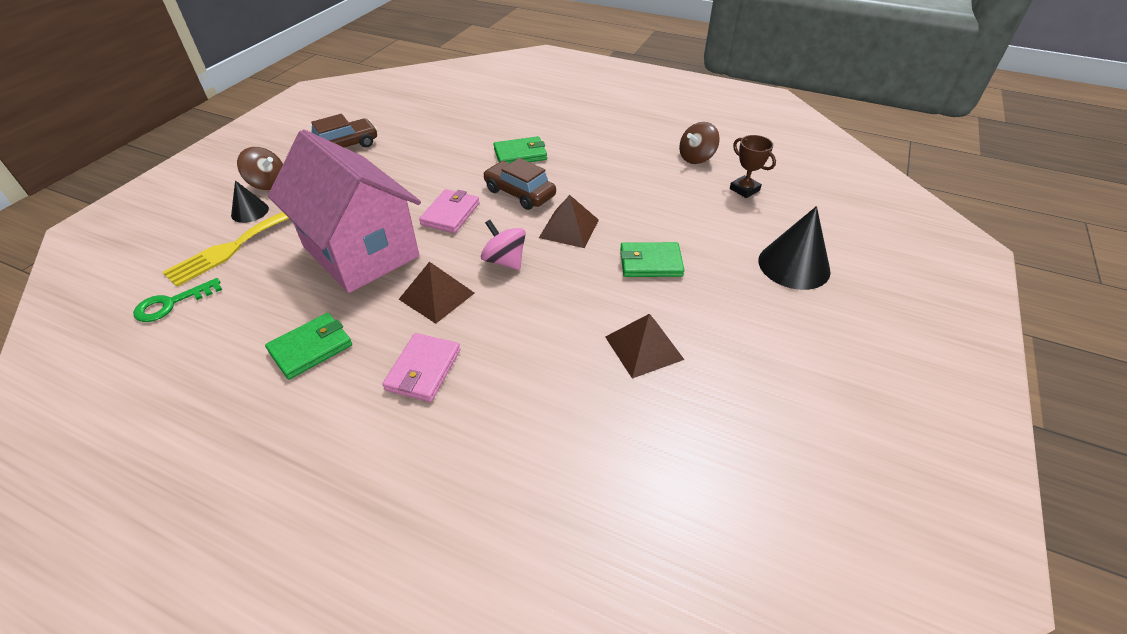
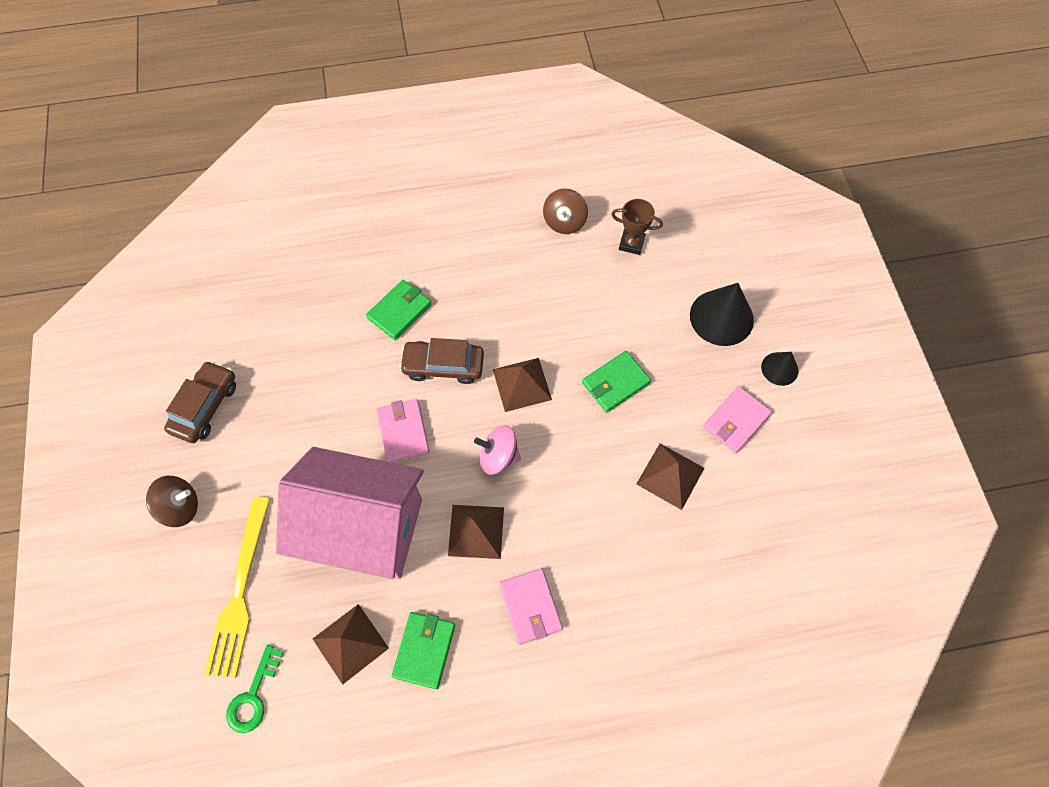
camera: 35 degrees left, 20 degrees up
(250, 211) = (203, 552): black cone -> black cone (779, 368)
(268, 311) = (350, 643): none -> brown pyramid
(748, 342) = (736, 421): none -> pink wallet

